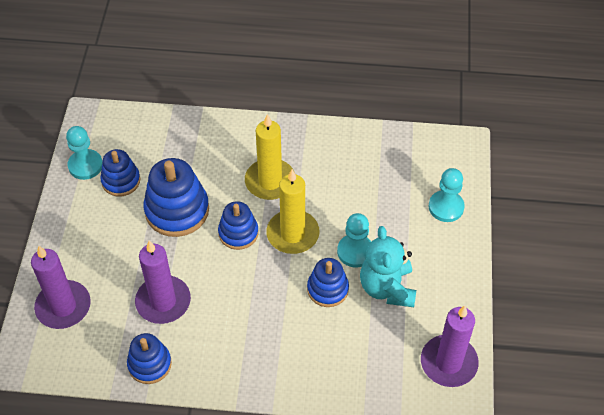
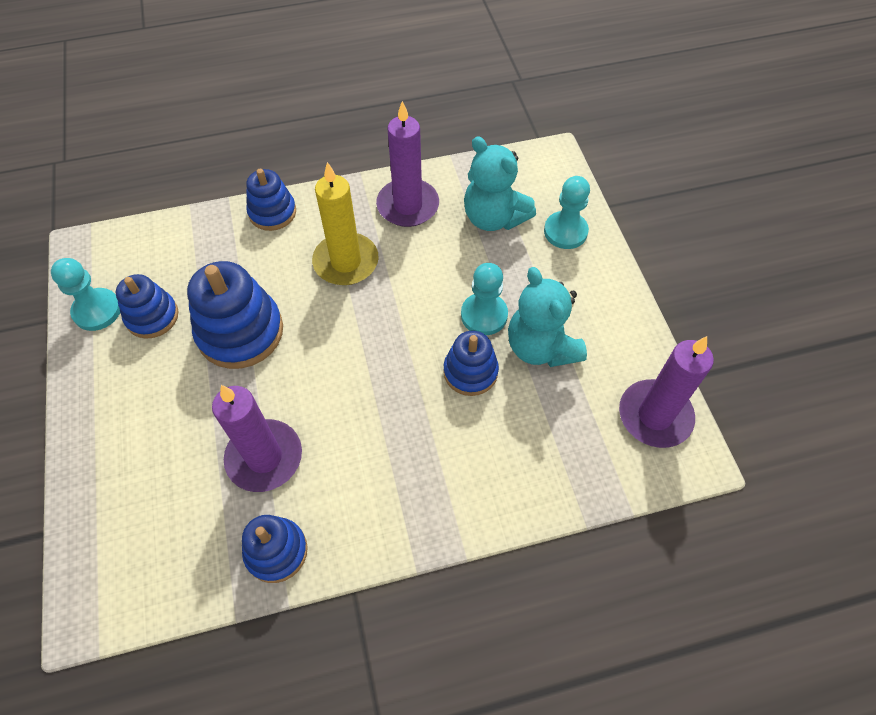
camera: 20 degrees left, 5 degrees up
(63, 306) = (126, 511): purple candle -> purple candle (408, 205)
(238, 233) = (330, 336): blue stacking toy -> blue stacking toy (272, 212)
(292, 234) = (399, 317): yellow candle -> none
(395, 180) = (494, 218): none -> turquoise teddy bear

